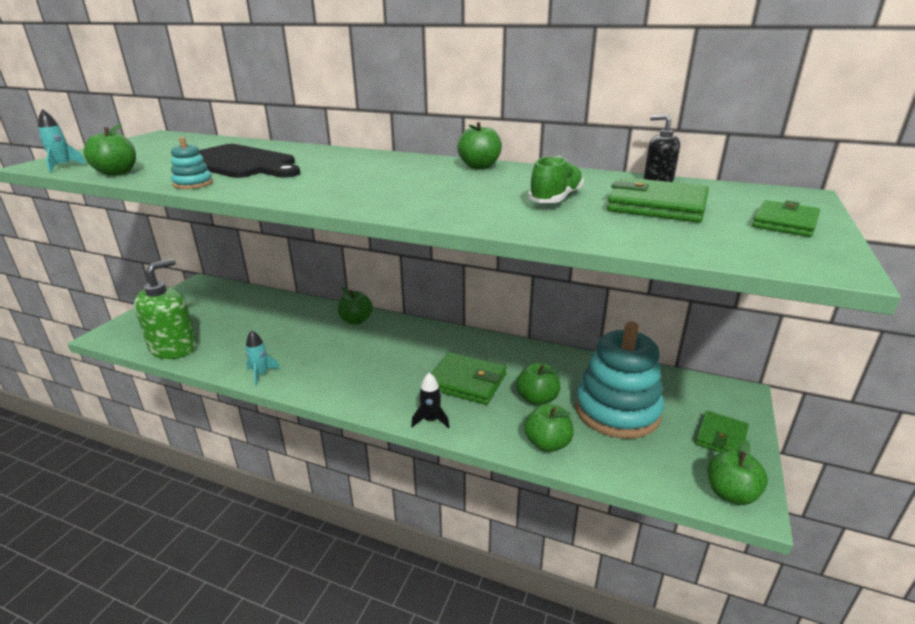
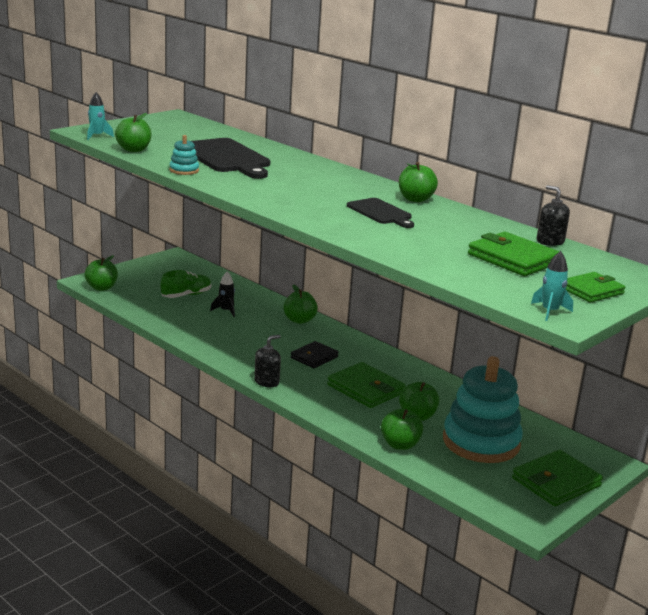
camera: 20 degrees right, 5 degrees down
(174, 348) = (137, 304): green soap dispenser -> none
(261, 374) = (198, 340): turquoise rocket -> turquoise rocket (549, 311)
(361, 405) = (266, 381): none -> black soap dispenser
(393, 359) = (314, 357): none -> black wallet
(431, 420) = (316, 405): black rocket -> black rocket (226, 311)
(461, 186) = (381, 213): none -> black cutting board
(555, 199) = (441, 237): green shoe -> green shoe (186, 295)
(721, 437) = (556, 482): green wallet -> green wallet, size x1.52
(730, 494) = (522, 513): green apple -> green apple (101, 288)

